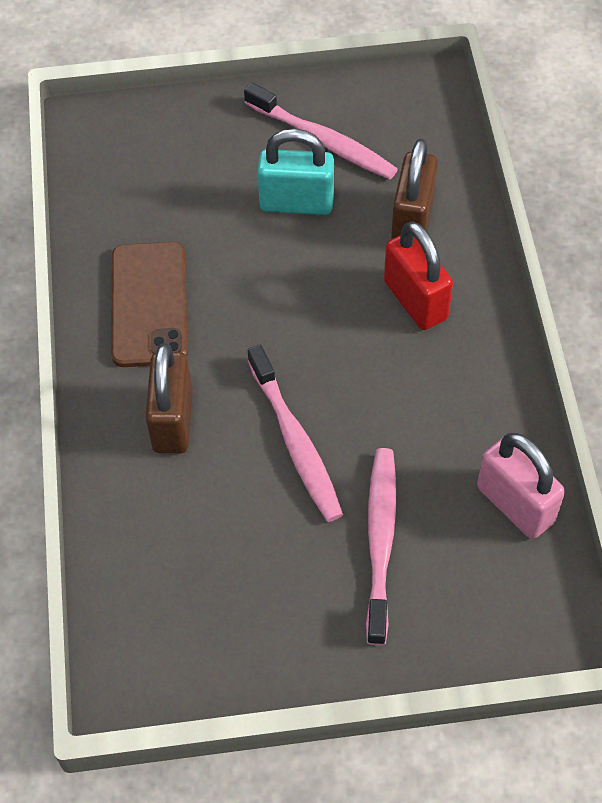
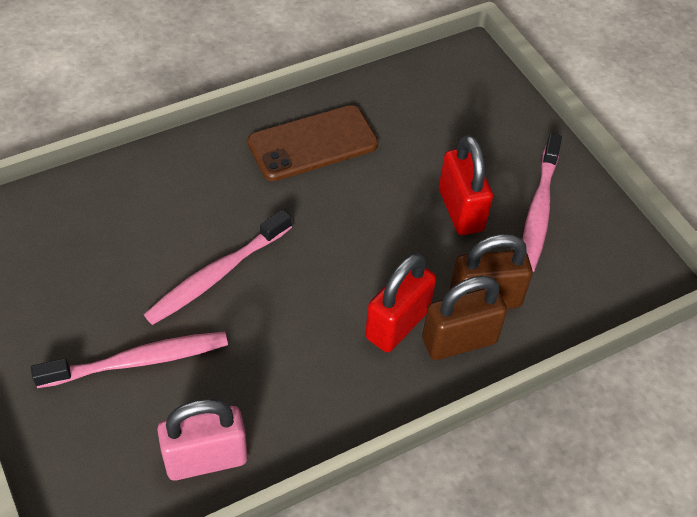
camera: 65 degrees right, 5 degrees down
(173, 421) = (209, 189): brown padlock -> brown padlock (459, 341)
(296, 203) = (460, 210): turquoise padlock -> red padlock
(515, 504) = (206, 459): pink padlock -> pink padlock turned 45 degrees clockwise

